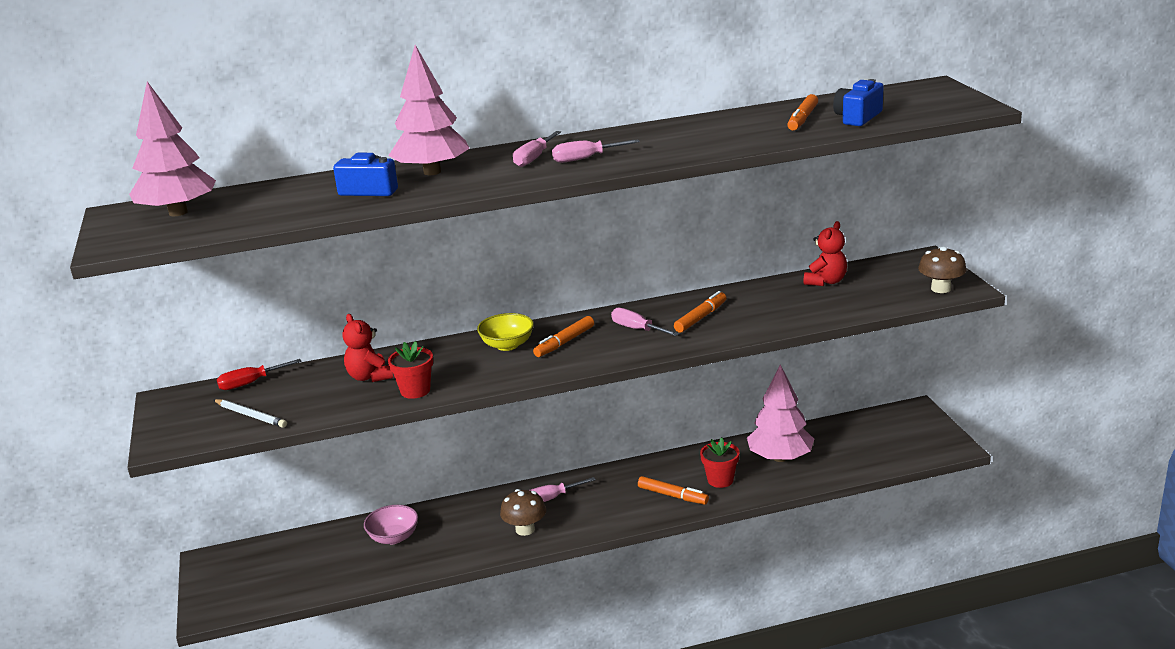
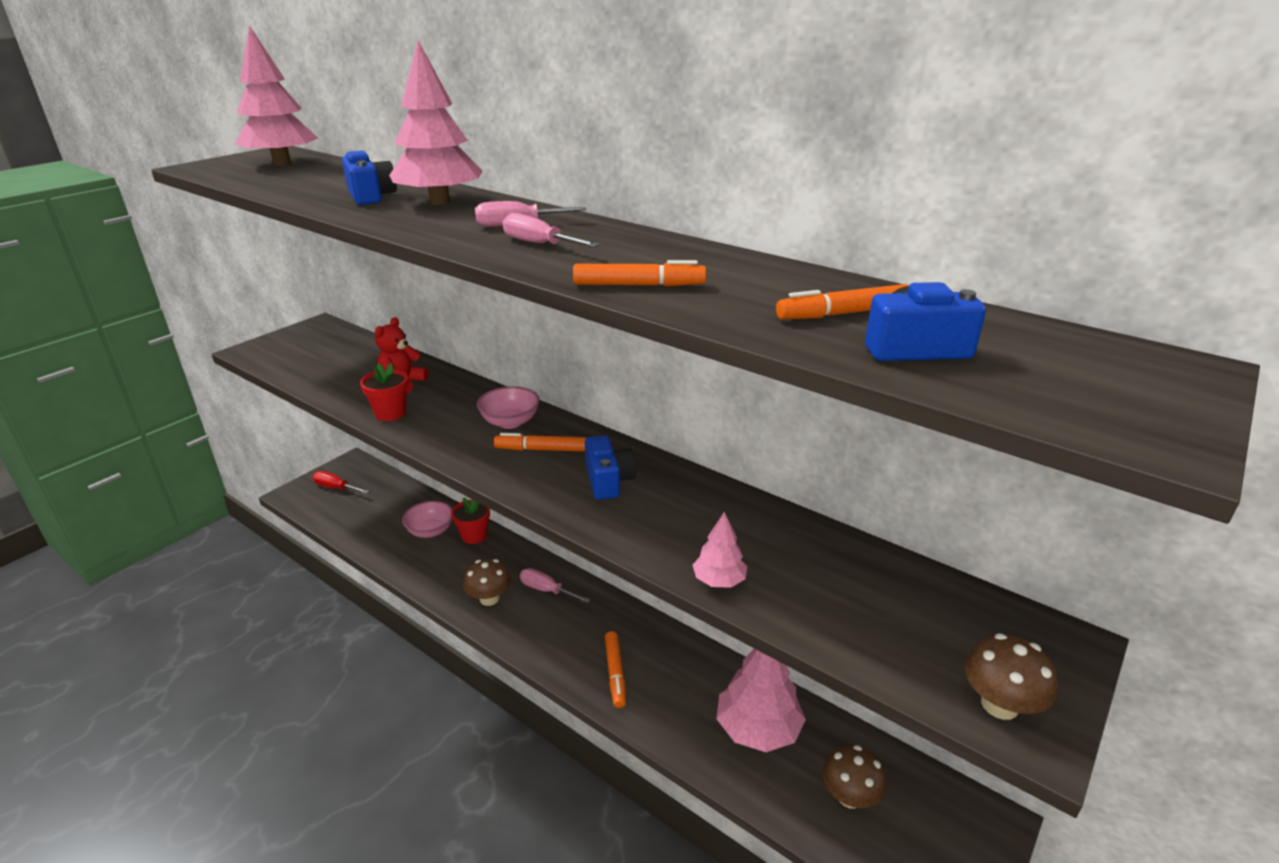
camera: 50 degrees right, 5 degrees up
(250, 383) = (361, 343): red screwdriver -> red screwdriver (336, 488)
(251, 415) = (309, 364): white pencil -> none
(507, 345) = (510, 422): yellow bowl -> pink bowl
(637, 329) = (608, 481): pink screwdriver -> blue camera
(700, 318) = (675, 512): orange marker -> orange marker (639, 285)
(720, 480) = (672, 697): red flower pot -> red flower pot (474, 536)
(779, 324) = (719, 581): none -> pink tree
(825, 281) = (876, 573): red teddy bear -> none
(857, 447) = (849, 796): none -> brown mushroom

